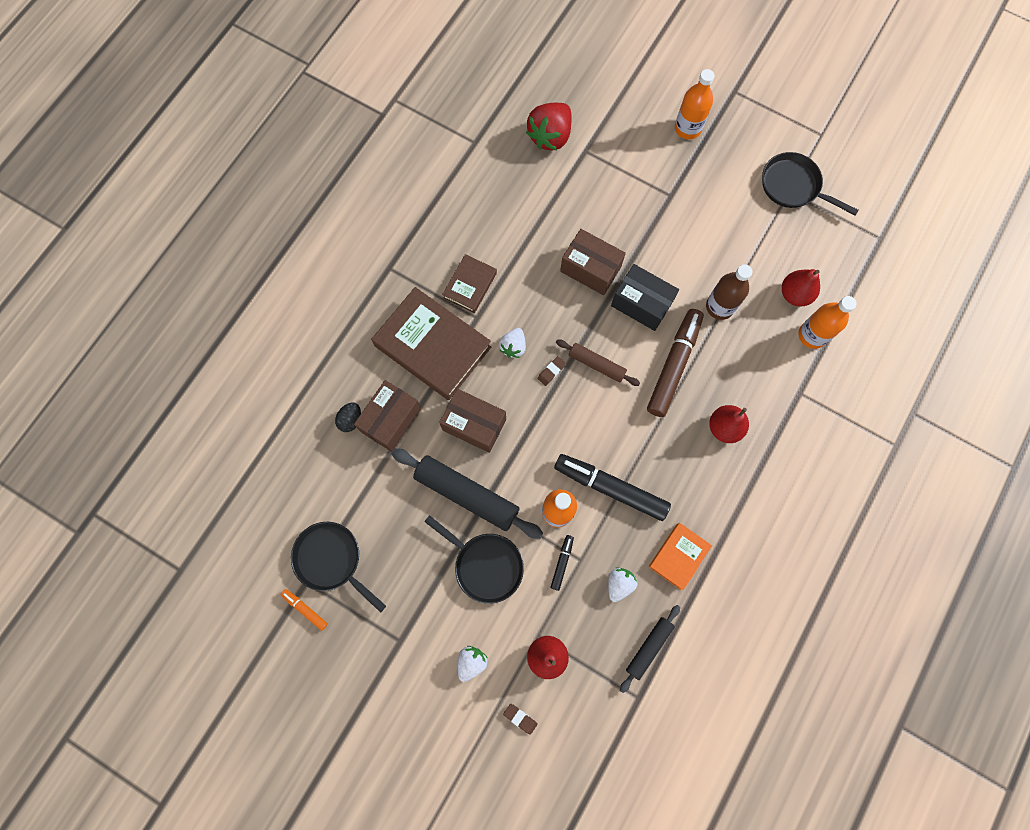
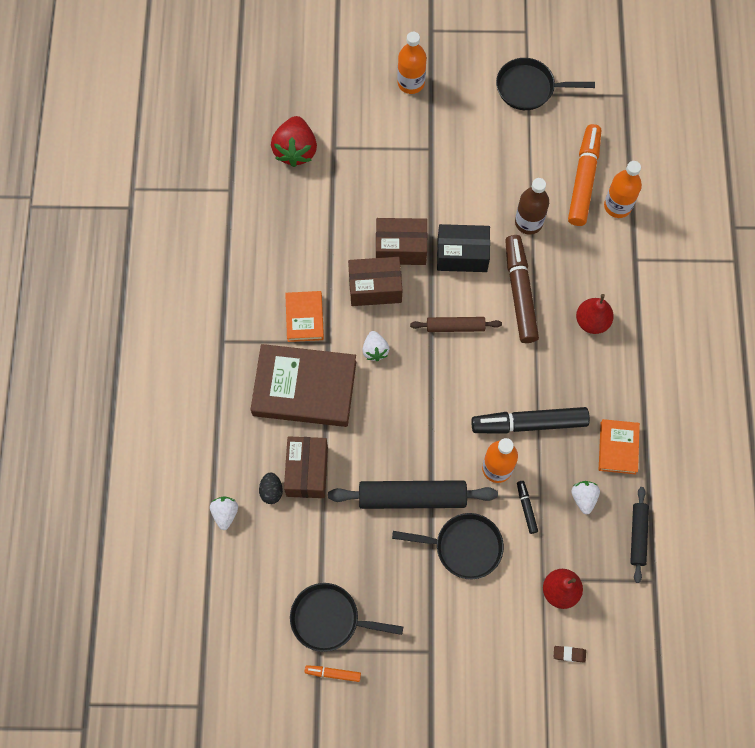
camera: 30 degrees left, 5 degrees down
(470, 285) = (304, 318): brown book -> orange book
(471, 662) = (501, 633): white strawberry -> white strawberry (225, 514)
(474, 424) = (382, 435): brown box -> brown box (375, 287)
(551, 371) = (420, 354): brown eraser -> none
(794, 294) = (583, 179): red pear -> orange marker

